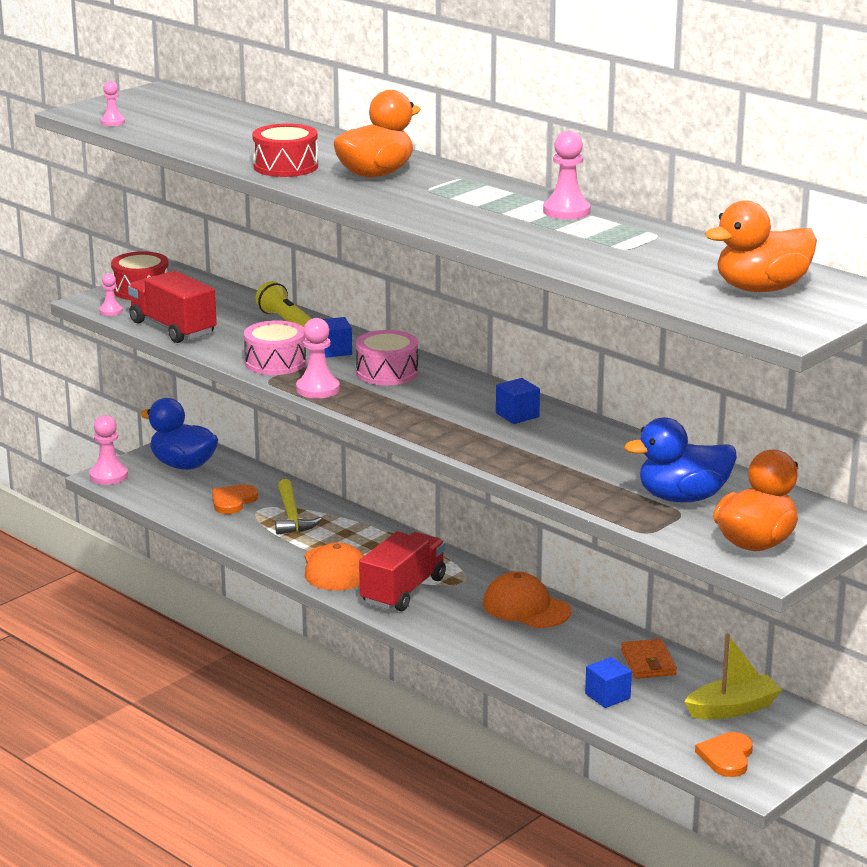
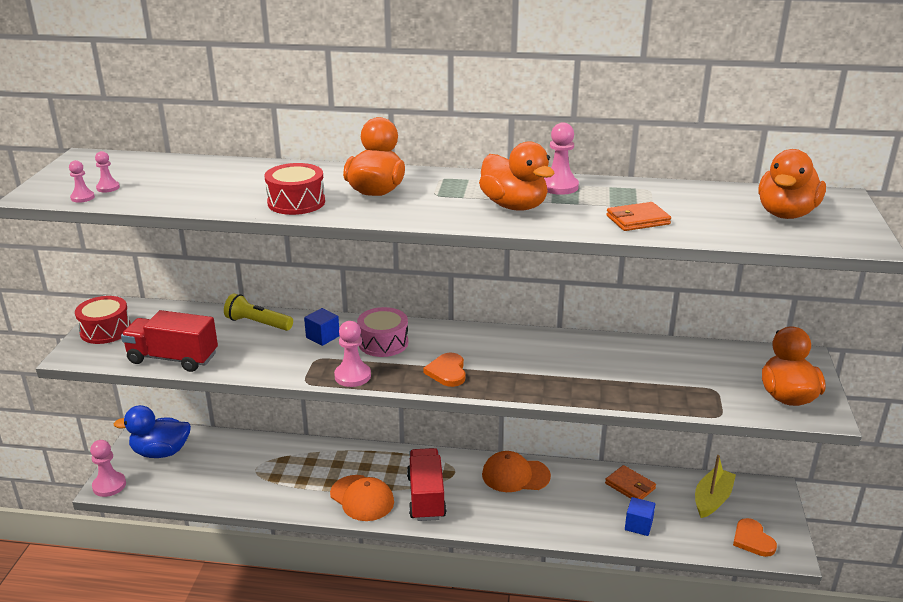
camera: 35 degrees left, 5 degrees up
(111, 311) = (101, 359): pink pawn -> pink pawn (108, 188)
(233, 501) = (230, 469): orange heart -> orange heart (447, 372)
(275, 362) = (292, 363): pink drum -> none
(291, 516) = (285, 465): yellow hammer -> none
(484, 216) = (514, 206): none -> orange duck
(517, 415) = (514, 347): blue cube -> none
(585, 255) = (637, 220): none -> orange wallet
(682, 498) = (698, 377): blue duck -> none

